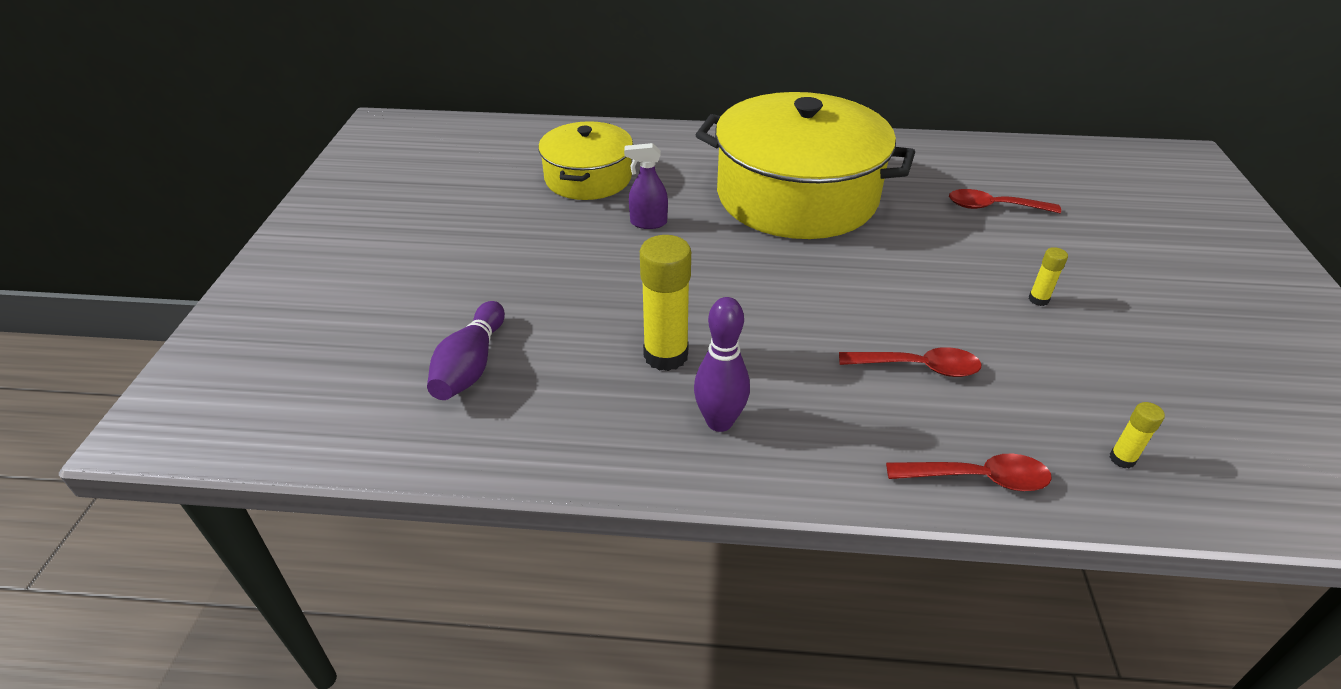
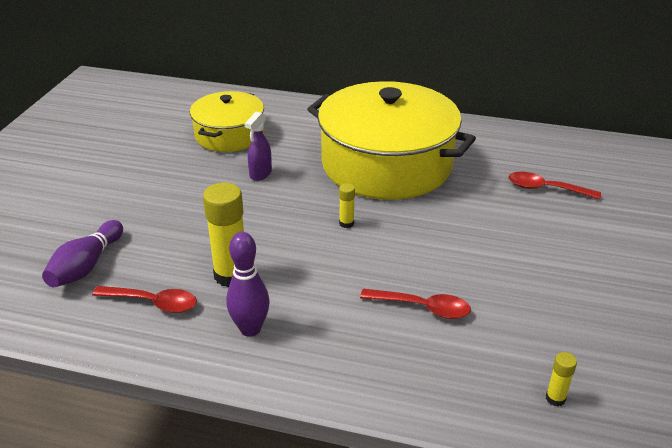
camera: 10 degrees right, 5 degrees down
(648, 223) = (260, 174): purple spray bottle -> purple spray bottle turned 75 degrees counterclockwise
(978, 478) = (430, 397): red spoon -> red spoon (153, 303)
(1038, 299) = (547, 267): yellow glue stick -> yellow glue stick (346, 223)

